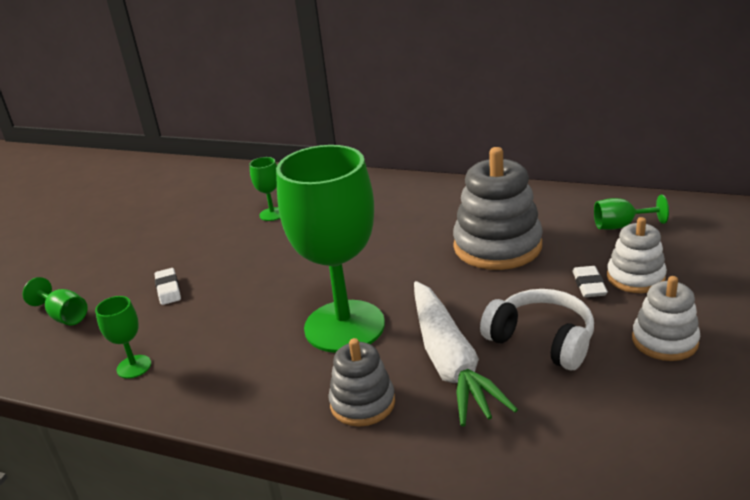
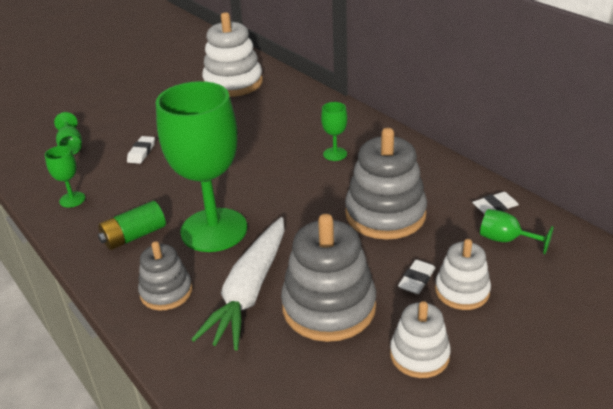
camera: 30 degrees right, 5 degrees up
(201, 192) = (233, 83): none -> white stacking toy
(259, 369) = (134, 236): none -> green battery
(272, 214) = (259, 120): green goblet -> green goblet (335, 154)
(541, 340) = (329, 307): white headphones -> grey stacking toy
(581, 205) = (495, 206): none -> white eraser

